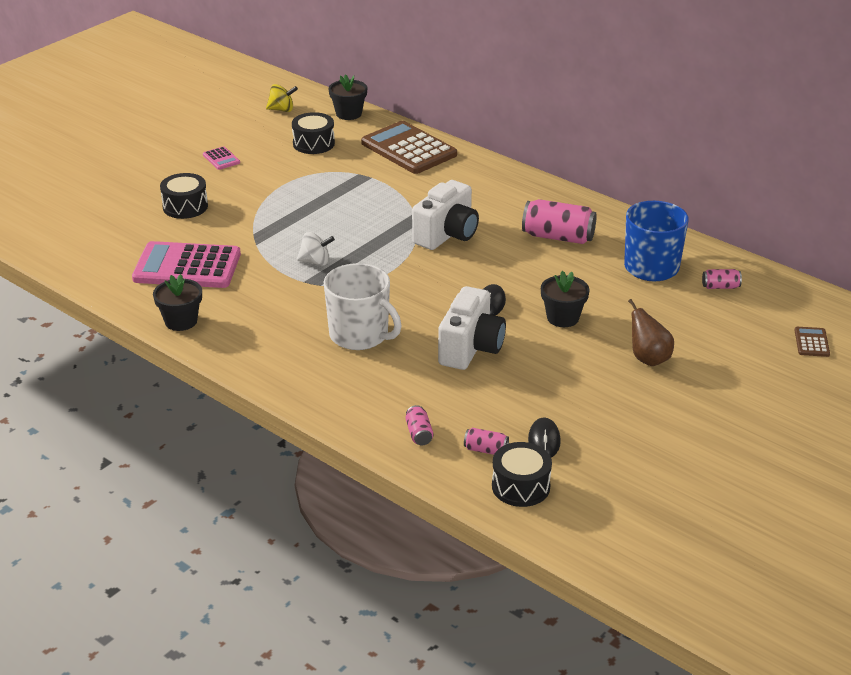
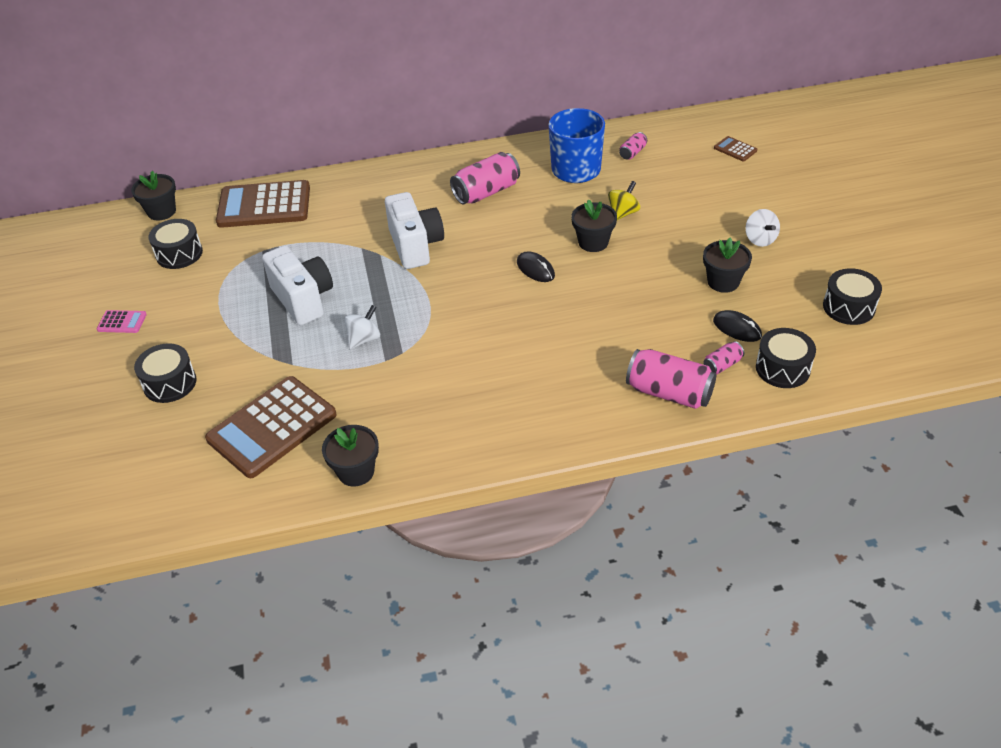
camera: 50 degrees left, 10 degrees up
(187, 267) = (272, 427): pink calculator -> brown calculator
(282, 110) = (96, 247): yellow spinning top -> yellow spinning top (623, 213)
(360, 335) = (501, 363): white mug -> none
(419, 434) = (669, 393): pink can -> pink can, size x2.01
(471, 348) = (584, 309): white camera -> white camera (303, 299)
(598, 409) = (723, 282): none -> black flower pot
(648, 359) = (685, 228): brown pear -> none
(655, 498) = (848, 307): none -> black drum
(688, 408) = (760, 239): none -> white spinning top

